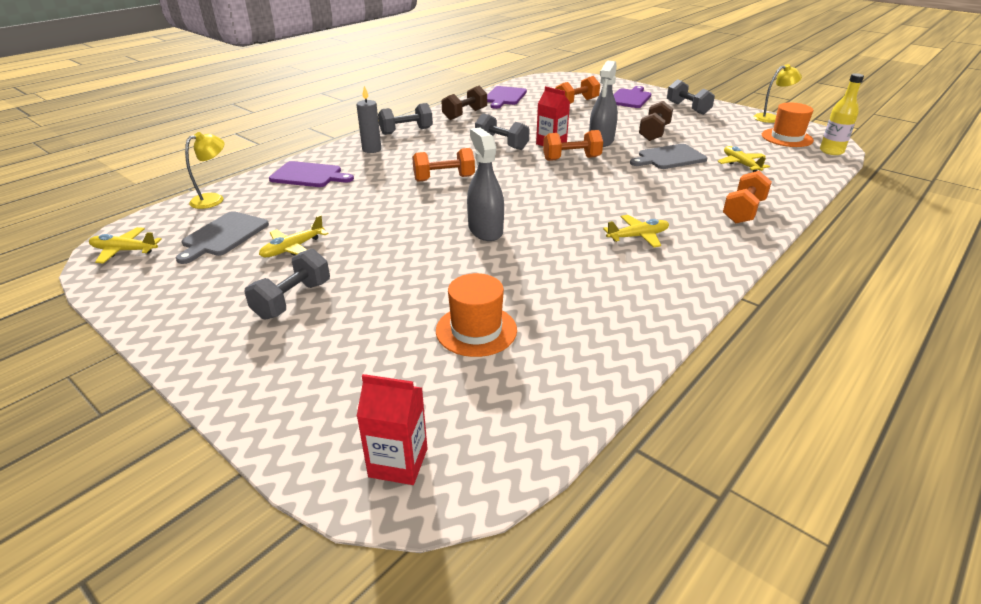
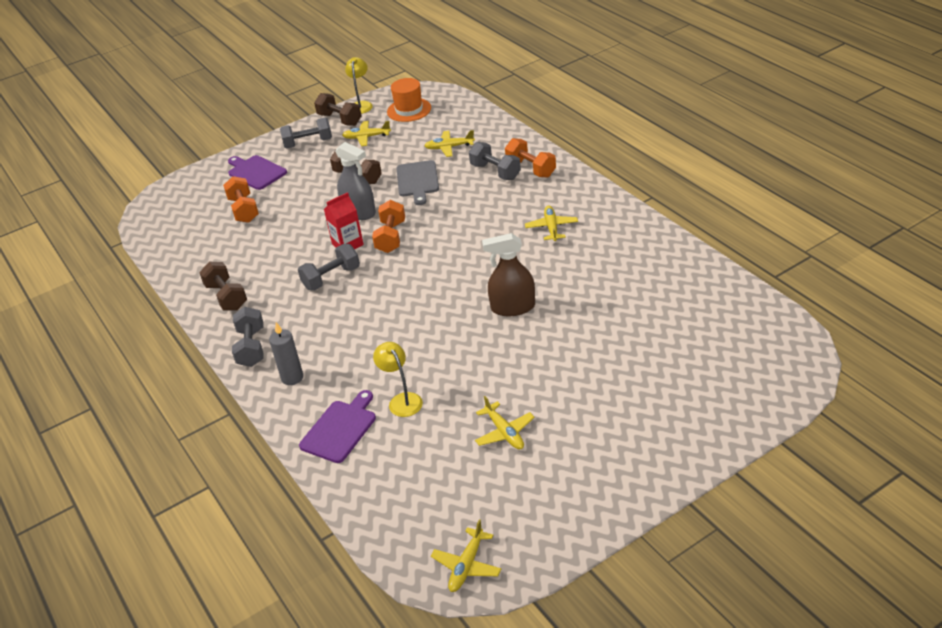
camera: 70 degrees left, 5 degrees up
(213, 199) = (368, 507): yellow lamp -> yellow lamp (402, 400)
(223, 236) = (461, 488): grey cutting board -> none
(293, 300) = (593, 427): grey dumbbell -> grey dumbbell (495, 172)
(398, 462) = (780, 369): red carton -> none
(444, 178) = (397, 325): orange dumbbell -> none
(476, 330) = (656, 326): orange hat -> none
(485, 230) = (513, 307): grey spray bottle -> brown spray bottle
(504, 97) = (188, 260): purple cutting board -> none
(720, 127) = (366, 137): none -> yellow plane
(737, 113) = (340, 119): none -> brown dumbbell
(831, 151) = (447, 98): yellow bottle -> none

